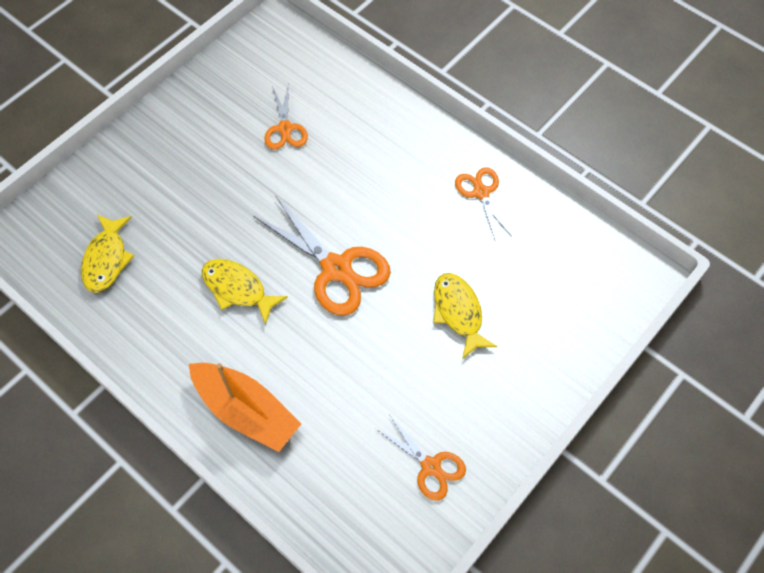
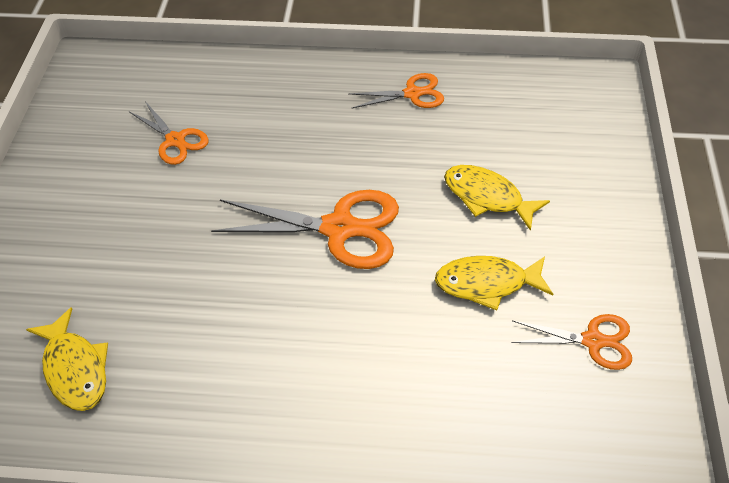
camera: 35 degrees left, 10 degrees down
(238, 289) = (254, 307): yellow fish -> yellow fish (487, 283)
(246, 411) = (369, 415): orange boat -> none
(481, 192) = (412, 94): orange scissors -> orange scissors turned 135 degrees clockwise

